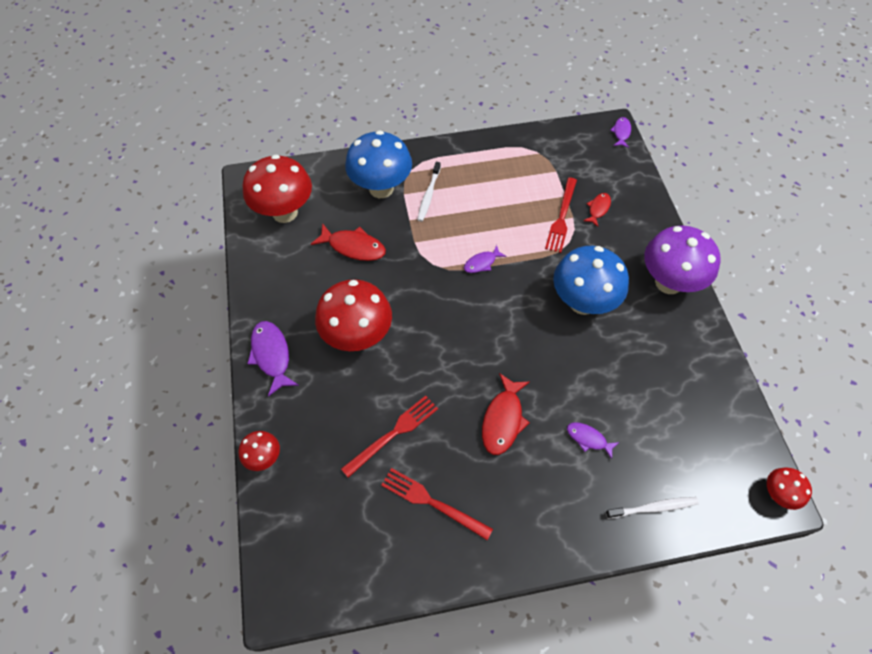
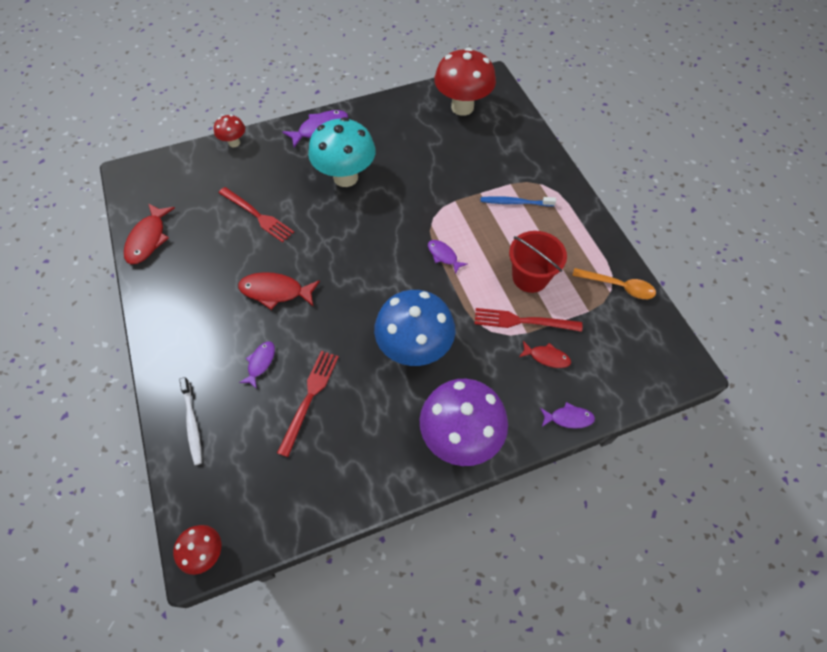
camera: 80 degrees right, 0 degrees up
(353, 247) = (437, 158): red fish -> red fish (148, 239)
(358, 336) = (345, 177): red mushroom -> turquoise mushroom
(381, 188) = (511, 166): blue mushroom -> none
(428, 195) = (515, 202): white toothbrush -> blue toothbrush
(432, 502) = (199, 250): red fork -> red fork (309, 398)
(516, 202) = (530, 277): none -> red bucket
(534, 146) = (618, 286): none -> orange spoon
(621, 132) = (680, 377): purple fish -> purple fish (568, 418)

